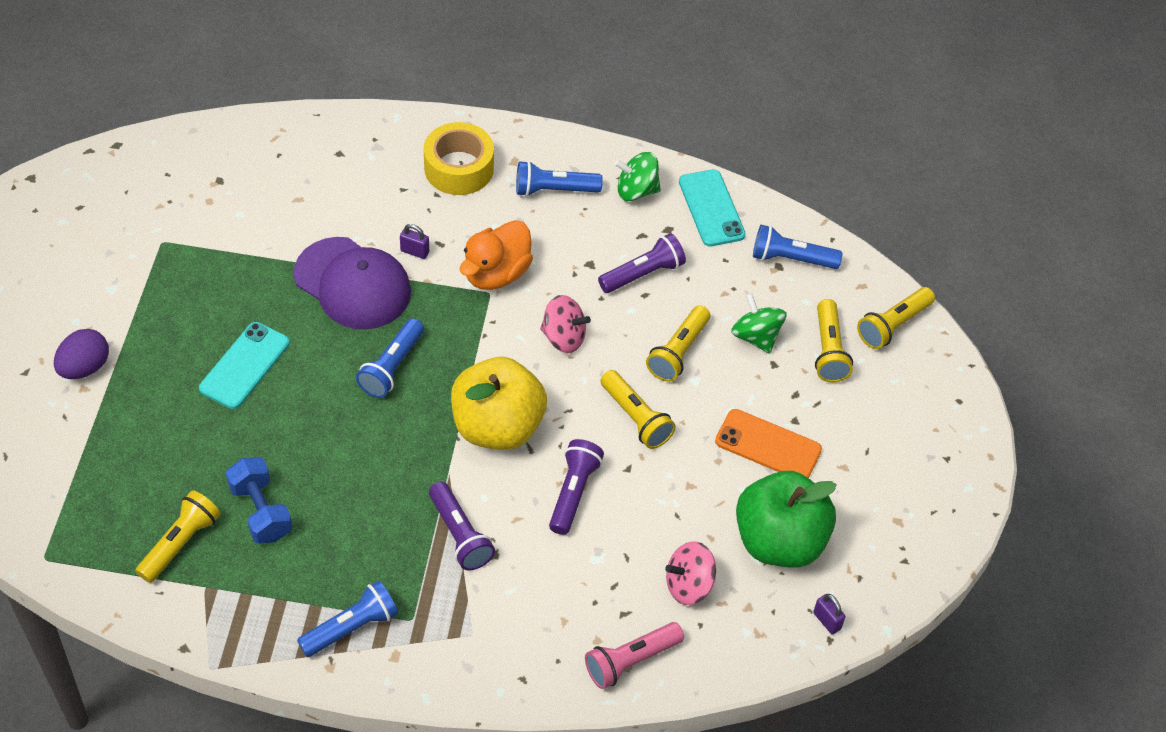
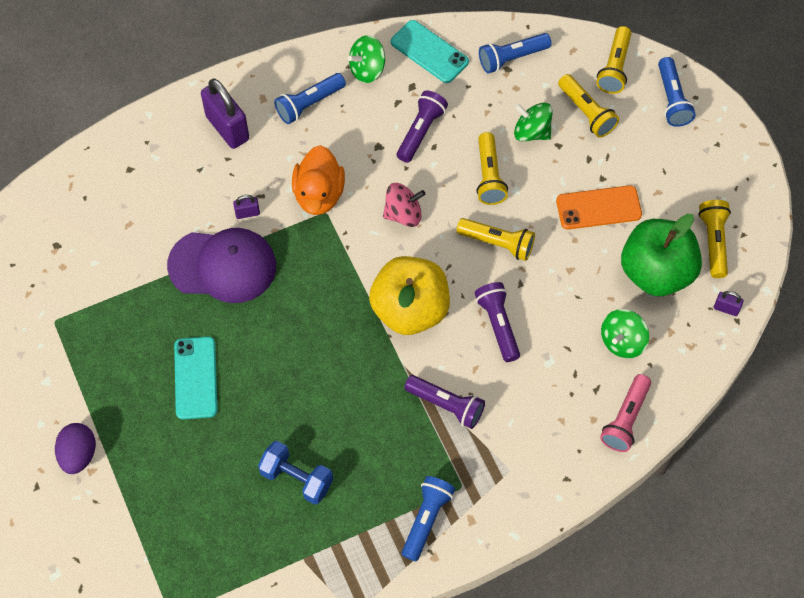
camera: 30 degrees left, 10 degrees up
(180, 543) = (259, 539): yellow flashlight -> yellow flashlight (713, 242)
(391, 367) = (301, 312): blue flashlight -> blue flashlight (672, 99)
(459, 168) = (227, 128): yellow tape -> purple padlock
(689, 585) = (622, 341): pink spinning top -> green spinning top

